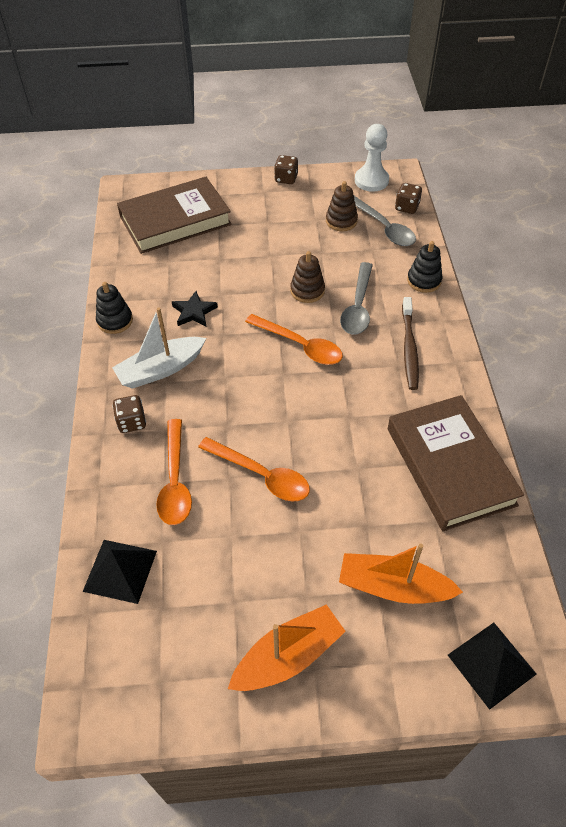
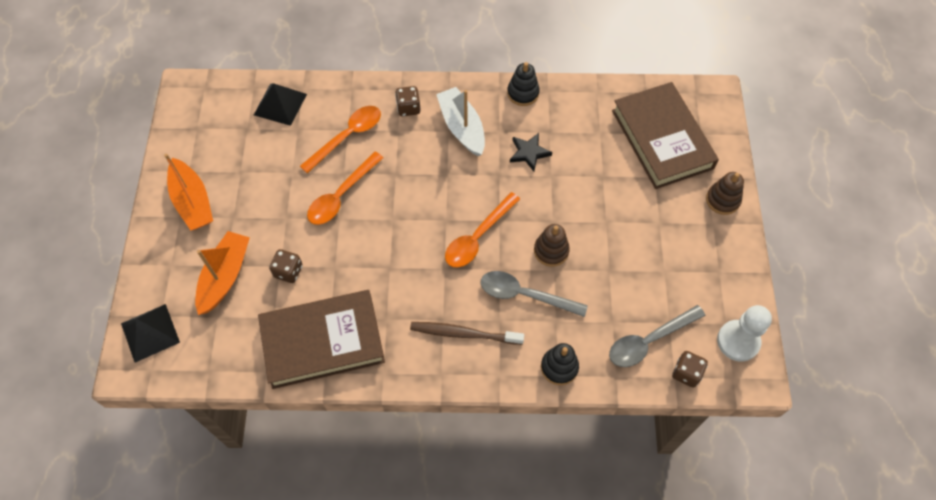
camera: 95 degrees right, 10 degrees up
(175, 481) = (347, 137): orange spoon -> orange spoon turned 135 degrees clockwise
(286, 179) = (737, 248): brown dice -> brown dice (288, 271)
(341, 221) = (661, 297): brown stacking toy -> brown stacking toy (722, 200)

